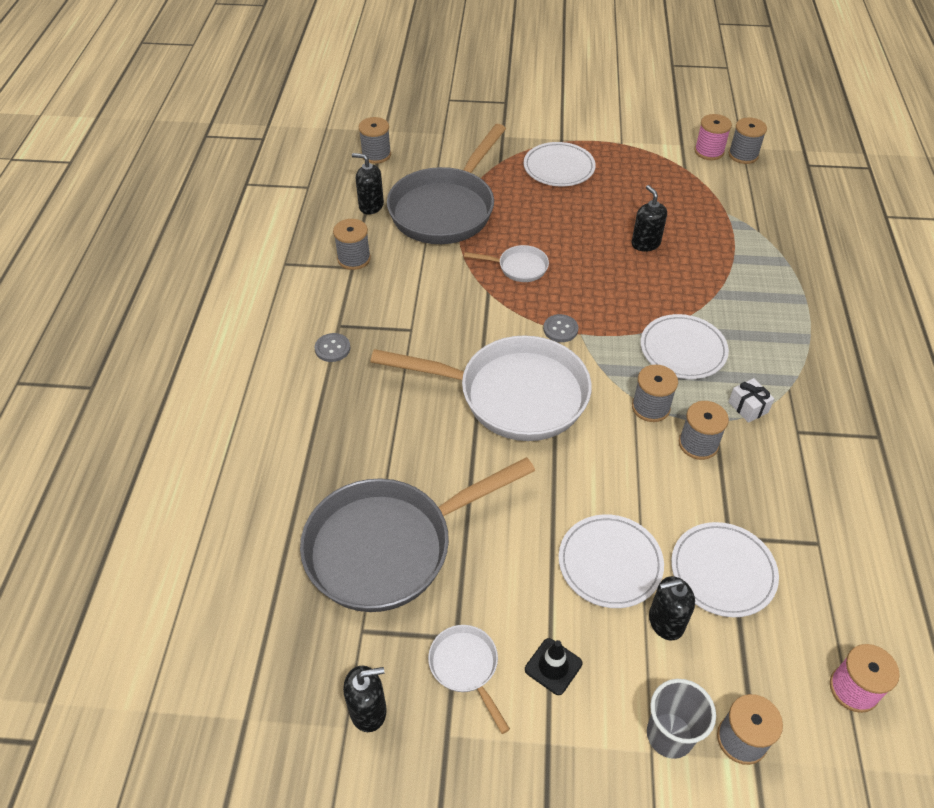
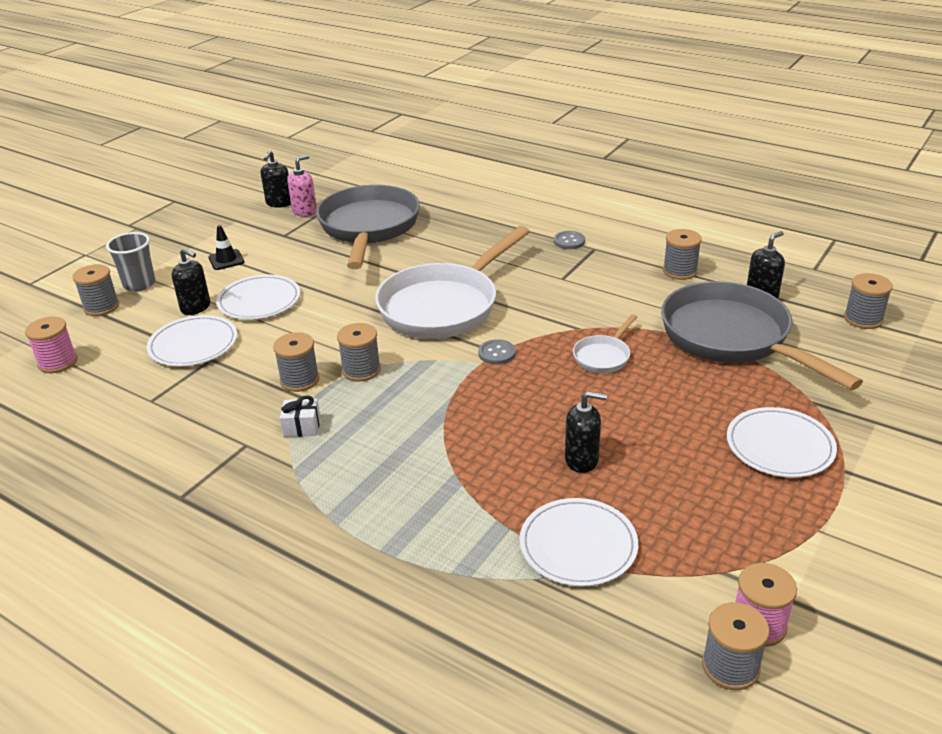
camera: 120 degrees right, 15 degrees down
(379, 655) = (305, 211): none -> pink soap dispenser
(466, 667) = (263, 234): white pan -> none
(665, 621) = (196, 307): black soap dispenser -> black soap dispenser turned 105 degrees clockwise
(683, 349) = (405, 417): white plate -> white plate (578, 545)

